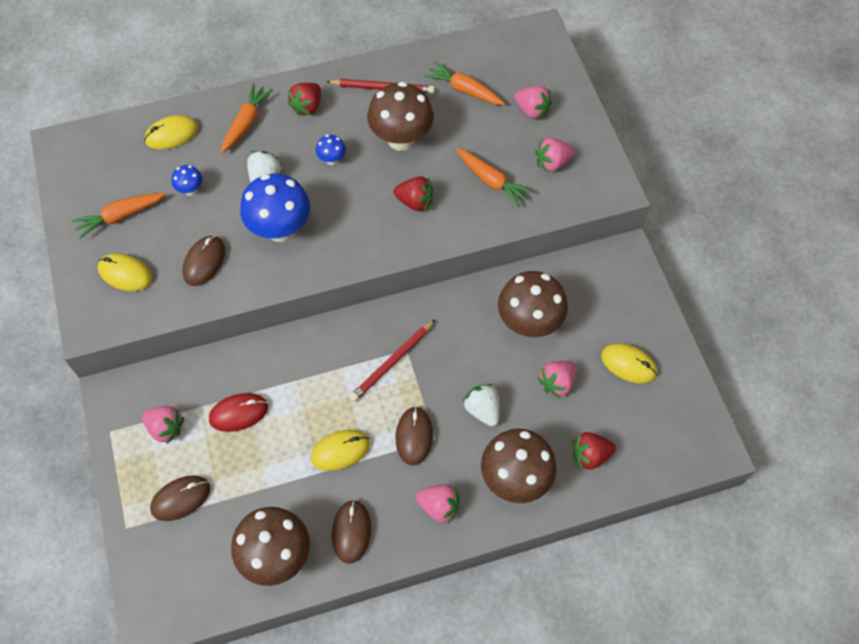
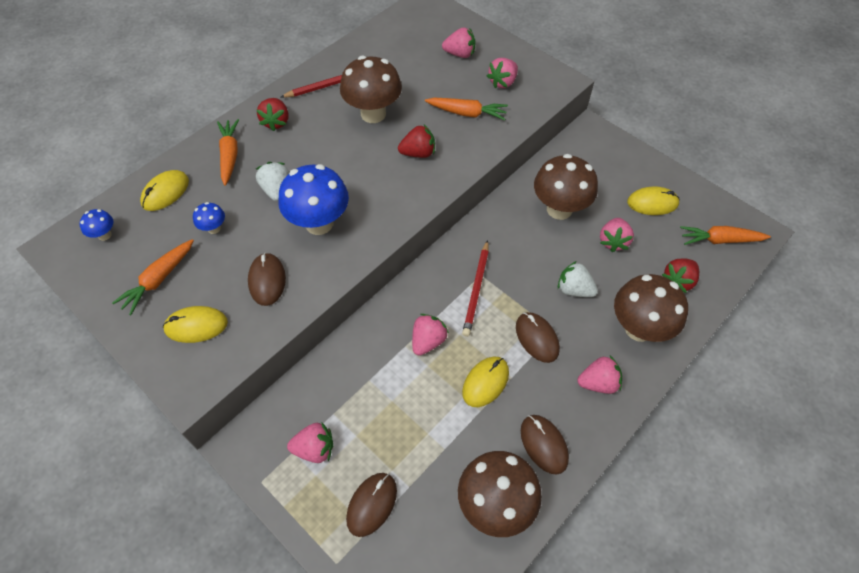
camera: 30 degrees left, 5 degrees down
(239, 413) = (374, 399): red mouse -> none
(317, 387) = (428, 341): none -> pink strawberry
(332, 160) = (326, 152): blue mushroom -> blue mushroom (104, 235)
(464, 90) = (397, 60): orange carrot -> orange carrot (720, 240)

